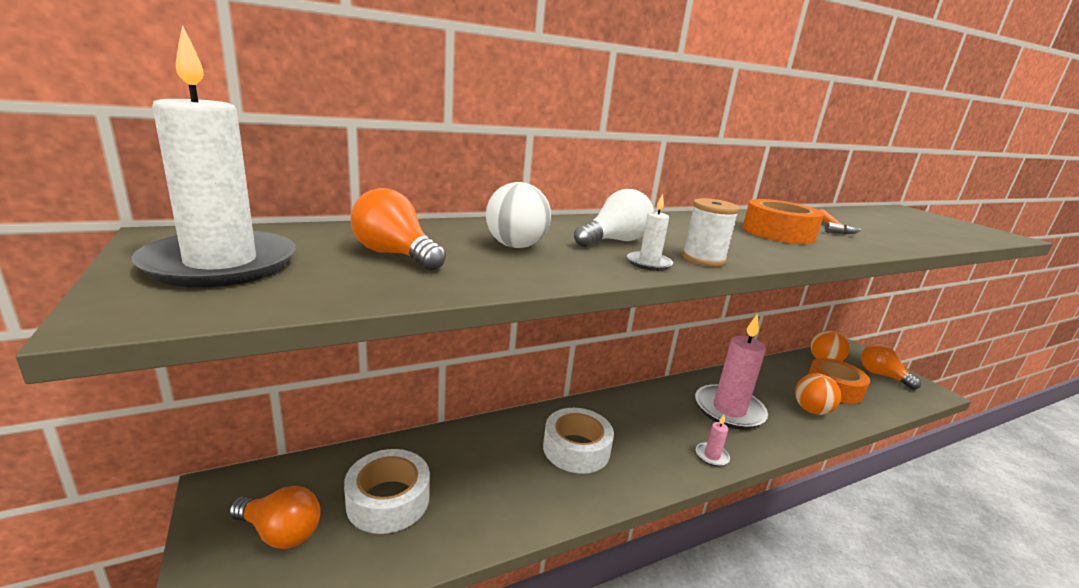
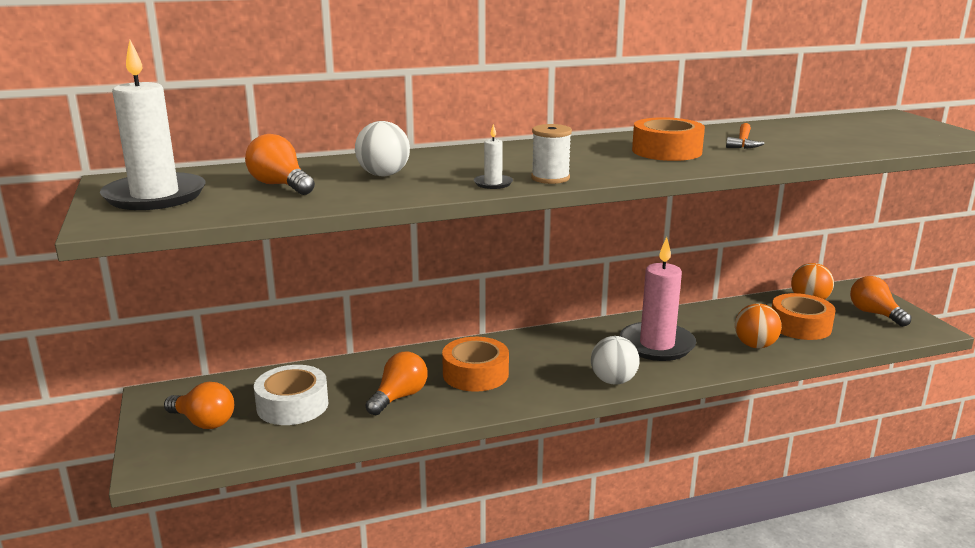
camera: 10 degrees right, 0 degrees up
(506, 484) = (399, 397): none -> orange light bulb
(576, 449) = (475, 374): white tape -> orange tape
(614, 241) = (479, 167): white light bulb -> none
(711, 456) = (613, 381): pink candle -> white ball

